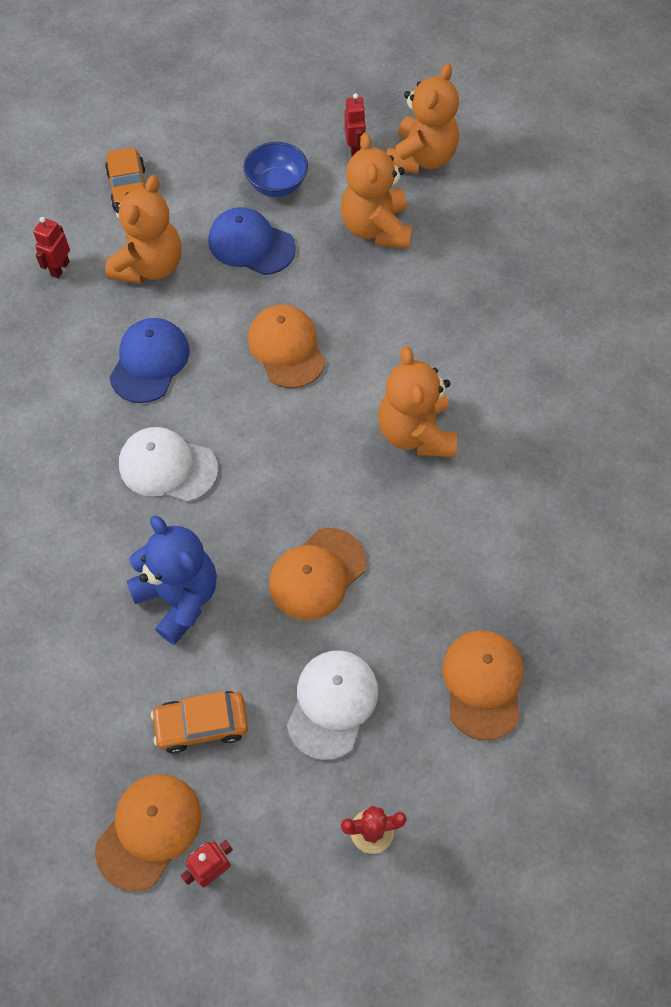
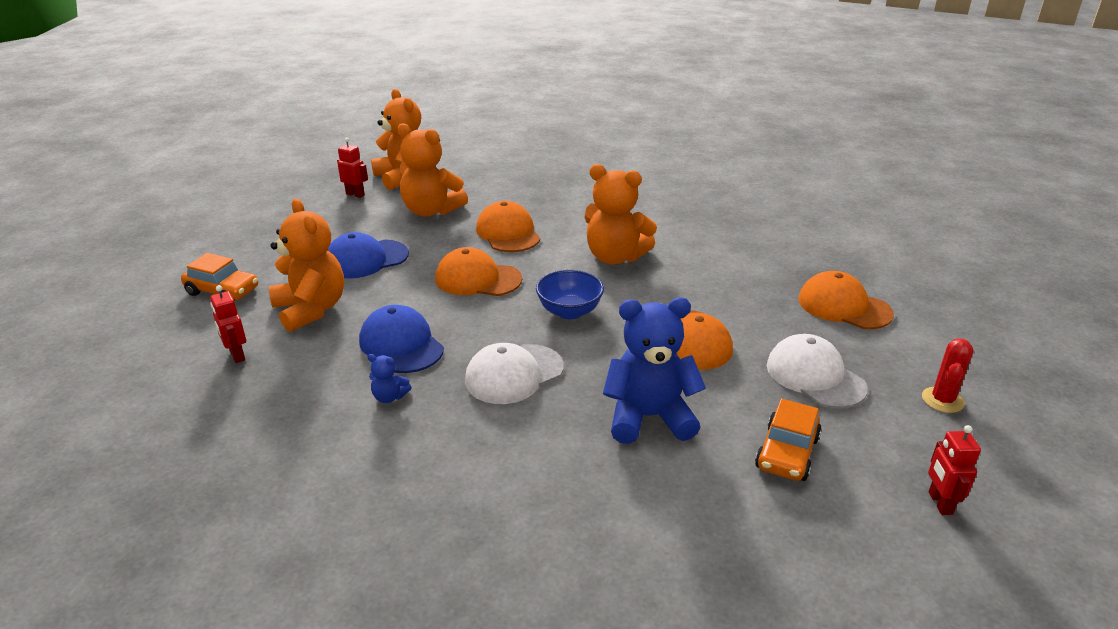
camera: 55 degrees left, 30 degrees down
(81, 402) = (389, 397): none -> blue teddy bear
(149, 831) = (879, 530): orange cap -> orange cap (508, 233)
(277, 185) = (333, 231): blue bowl -> blue bowl (569, 311)

